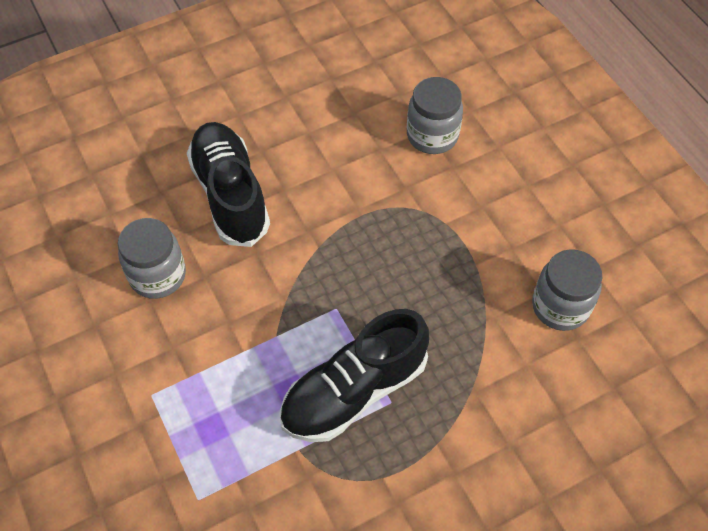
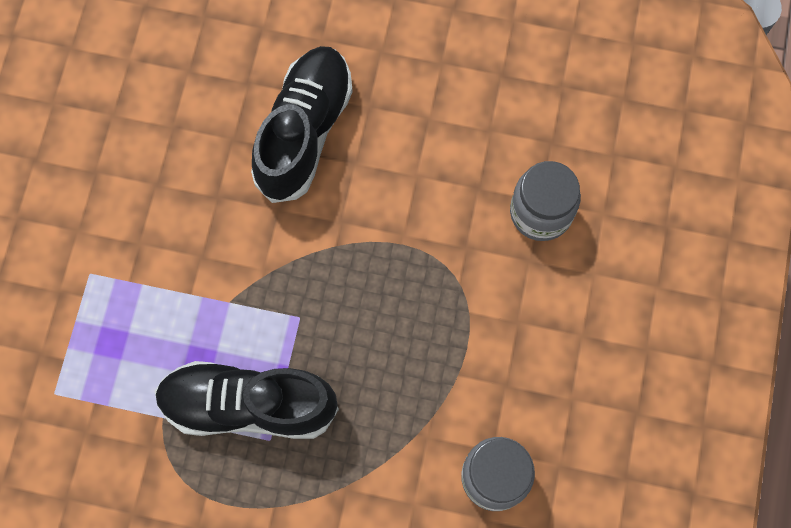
camera: 40 degrees right, 15 degrees up
(158, 275) = (180, 165): grey jar -> none

